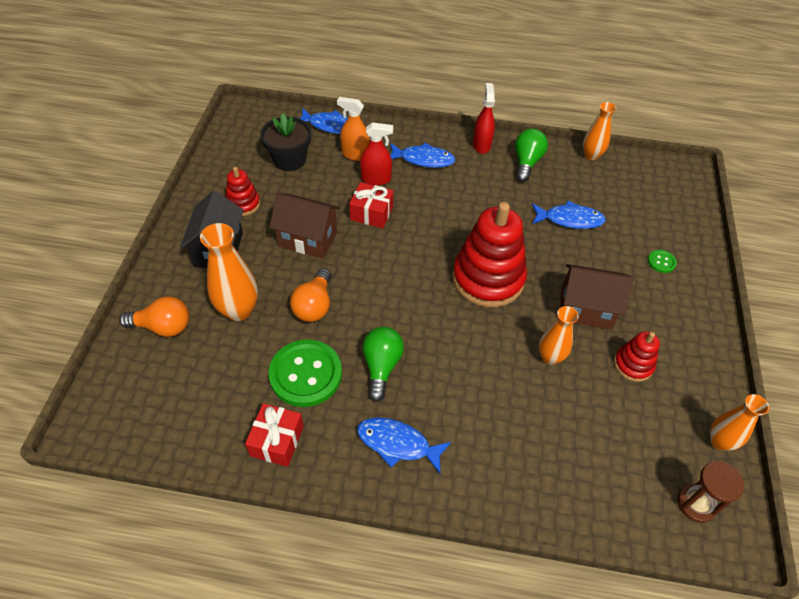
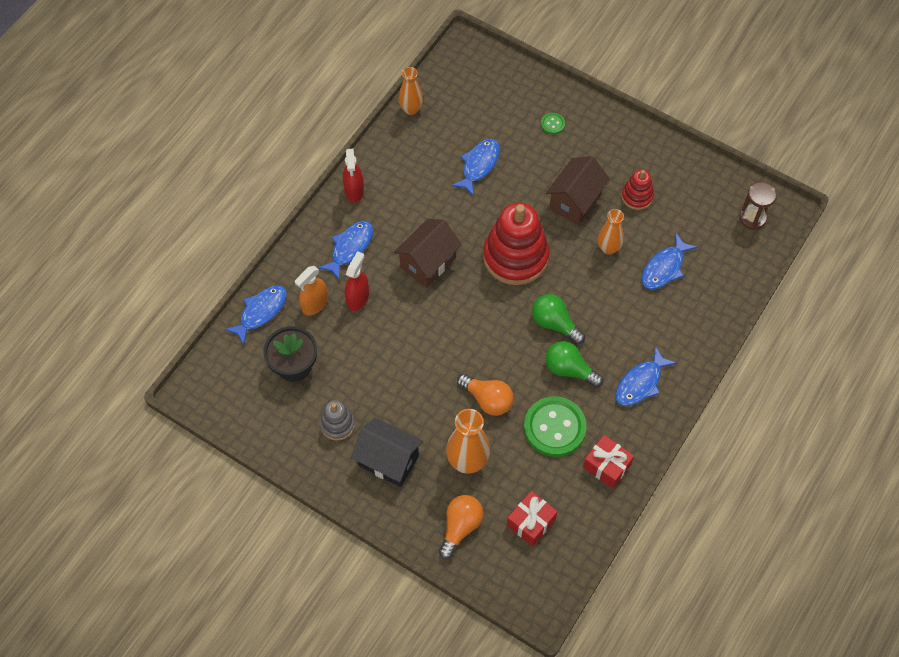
camera: 65 degrees left, 10 degrees up
(243, 204) = (337, 424): red stacking toy -> grey stacking toy
(308, 239) = (408, 381): brown house -> brown house (428, 263)
(371, 213) = (400, 318): red gift -> red gift (531, 522)
(481, 145) = (354, 191): red spray bottle -> red spray bottle turned 120 degrees counterclockwise
(526, 162) = (395, 165): green light bulb -> green light bulb (554, 324)
(561, 422) = (664, 268): none -> blue fish
(719, 441) = (716, 178): orange vase -> none

